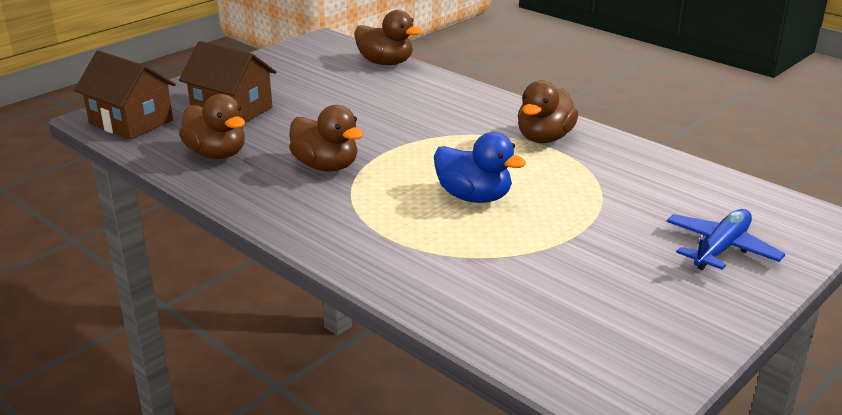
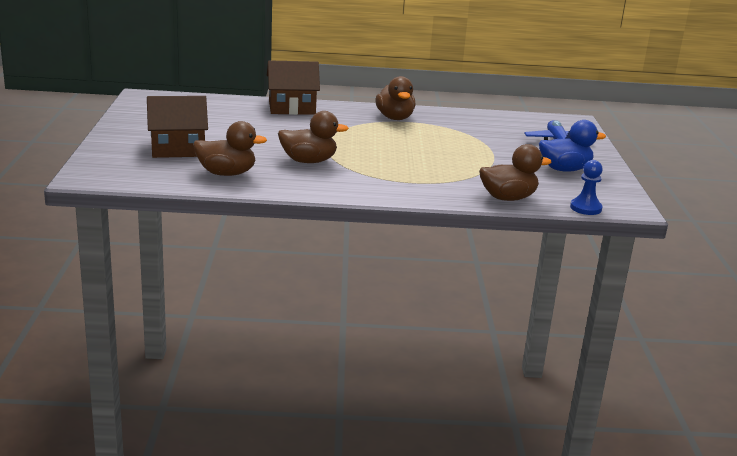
camera: 45 degrees left, 5 degrees down
(131, 122) = (120, 173): brown house -> brown house (292, 108)
(385, 63) = (219, 100): brown duck -> brown duck (508, 198)
(474, 197) = (417, 153): blue duck -> blue duck (564, 169)
(547, 376) = (585, 208): none -> blue pawn

